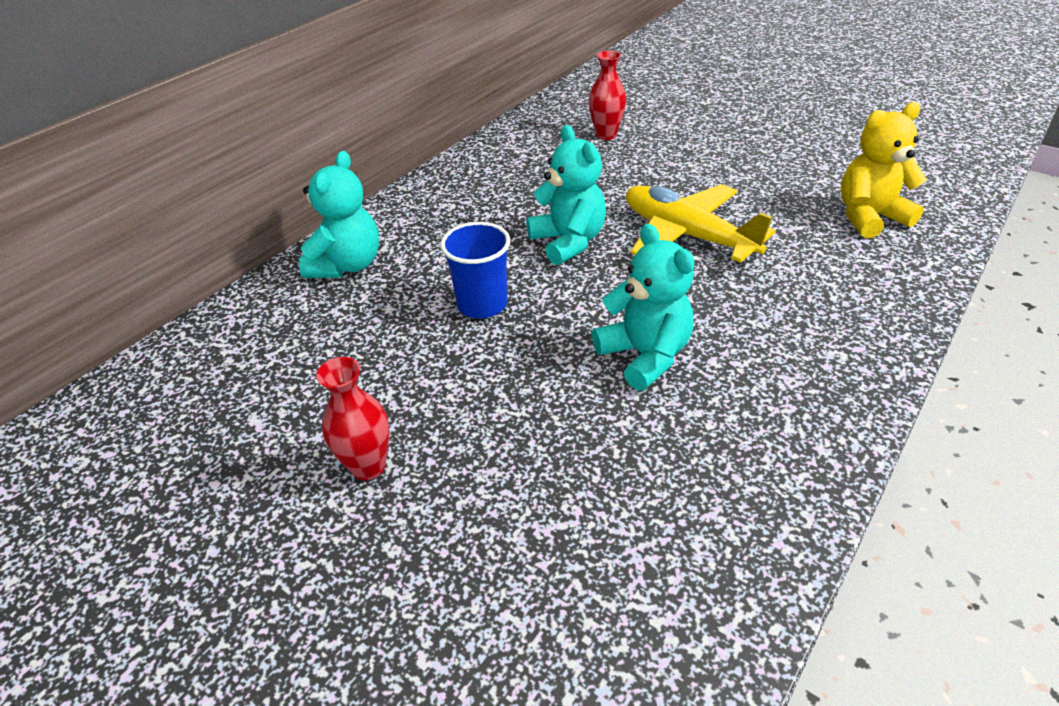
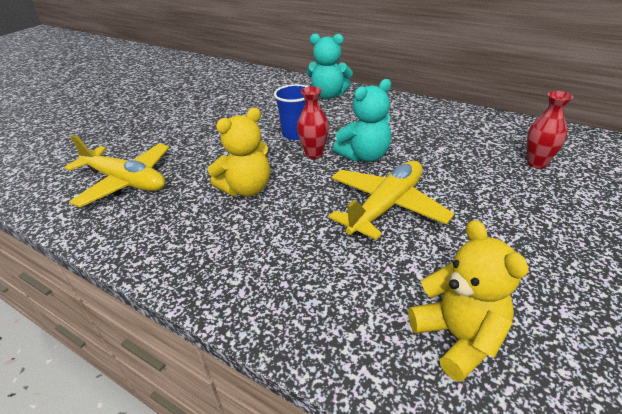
camera: 85 degrees right, 5 degrees down
(368, 466) = (188, 121): red vase -> red vase (314, 154)
(612, 533) = (126, 182): none -> yellow plane
(644, 355) = (247, 189): turquoise teddy bear -> yellow teddy bear

